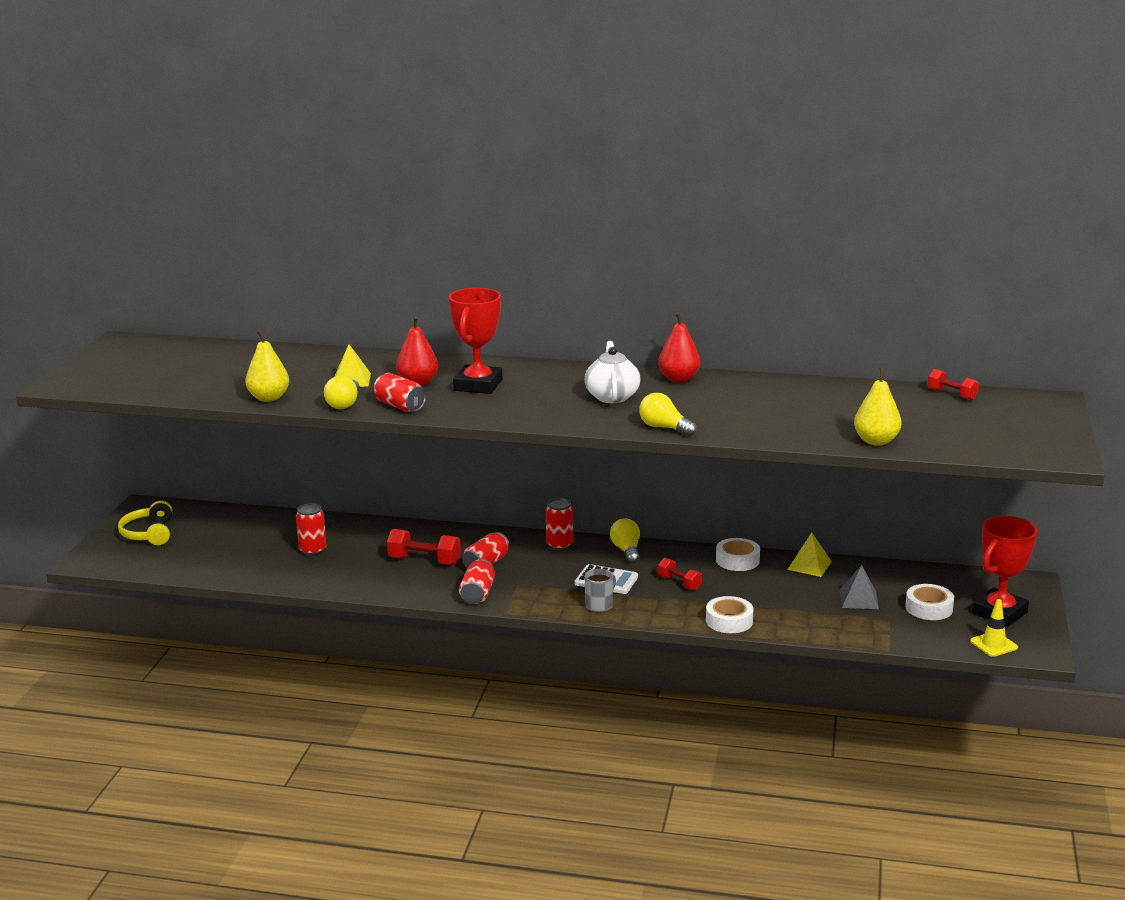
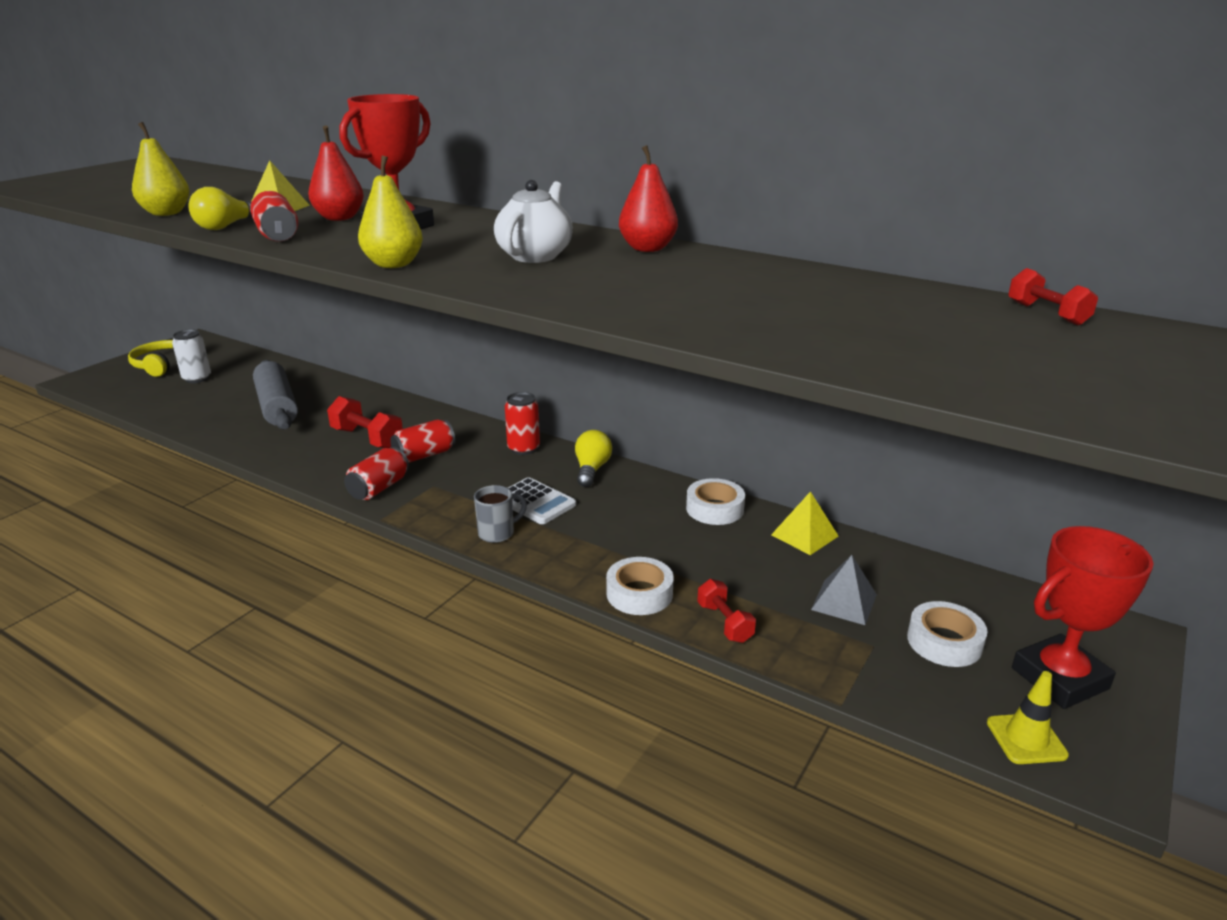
camera: 20 degrees right, 5 degrees up
(202, 540) = (197, 378): none -> white can
(313, 550) = (277, 407): red can -> grey rolling pin
(664, 428) = (550, 297): yellow light bulb -> none
(679, 583) = (618, 524): red dumbbell -> red dumbbell (724, 623)
(876, 441) = (860, 361): yellow pear -> yellow pear (393, 264)

